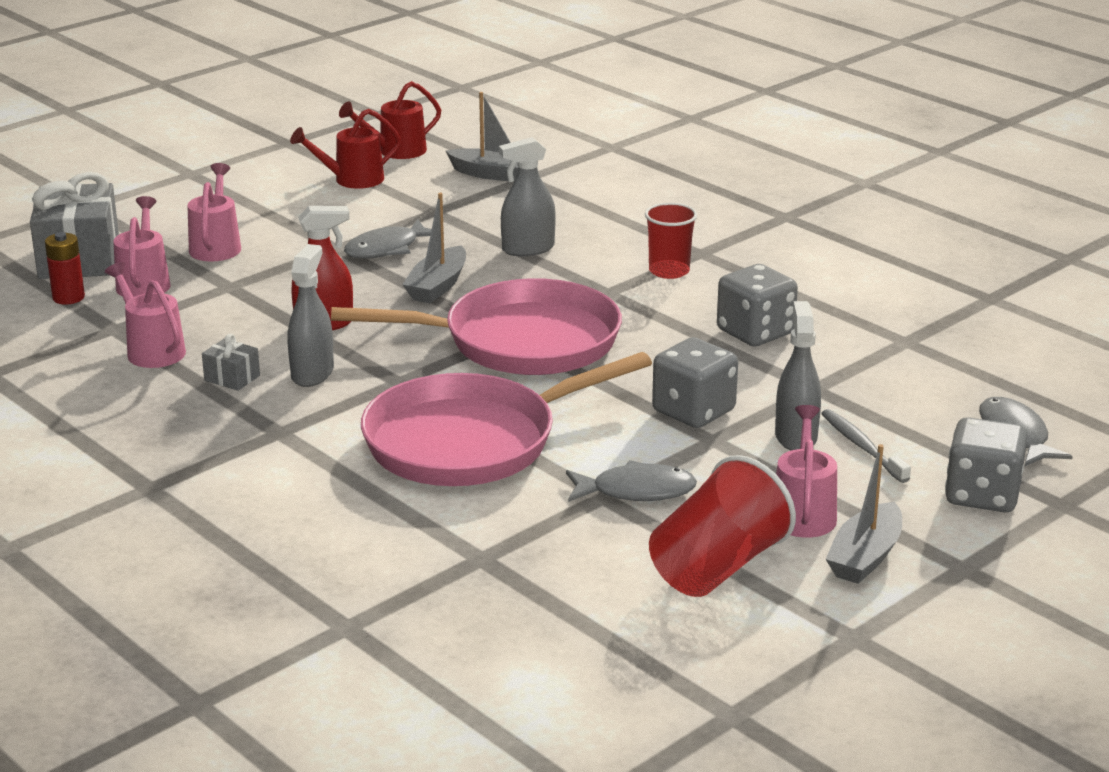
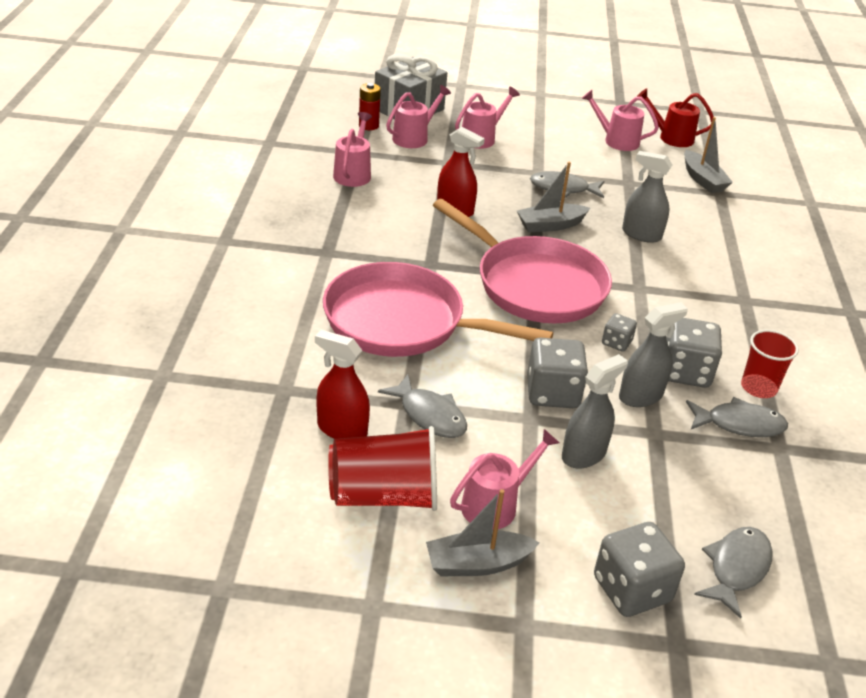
camera: 45 degrees right, 10 degrees up
(232, 378) = (360, 210): grey gift -> none
(312, 373) = (399, 232): grey spray bottle -> grey spray bottle (640, 396)
(352, 180) = (616, 140): red watering can -> pink watering can
(591, 550) = (342, 429): none -> red spray bottle
(668, 344) = (616, 343): none -> grey dice
(669, 271) = (702, 299): red cup -> red cup (758, 388)
(854, 344) = (739, 424): none -> grey fish
(862, 447) = (613, 493): grey toothbrush -> none

